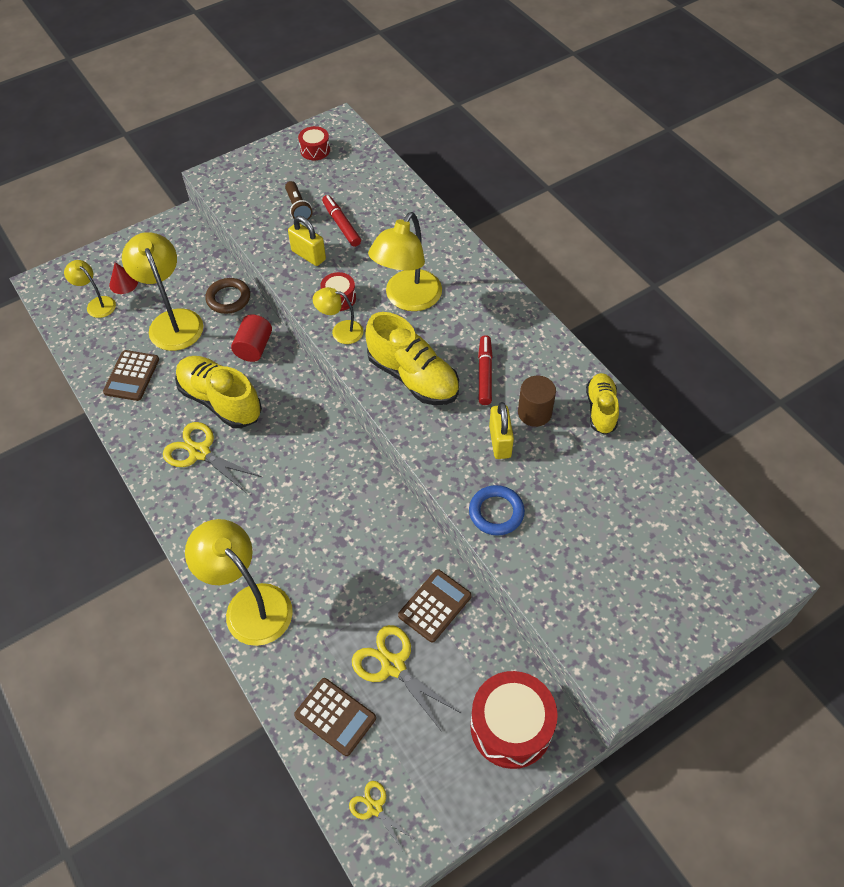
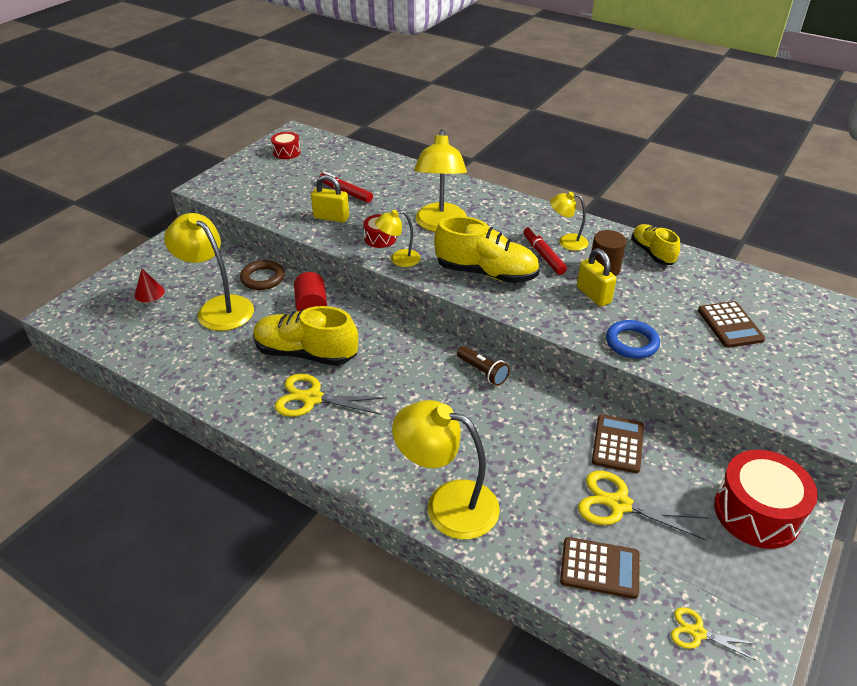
camera: 25 degrees left, 15 degrees down
(97, 304) = (130, 315): yellow lamp -> yellow lamp (566, 241)
(132, 376) = (202, 359): brown calculator -> brown calculator (730, 325)
(298, 208) = (298, 190): brown flashlight -> brown flashlight (482, 372)

